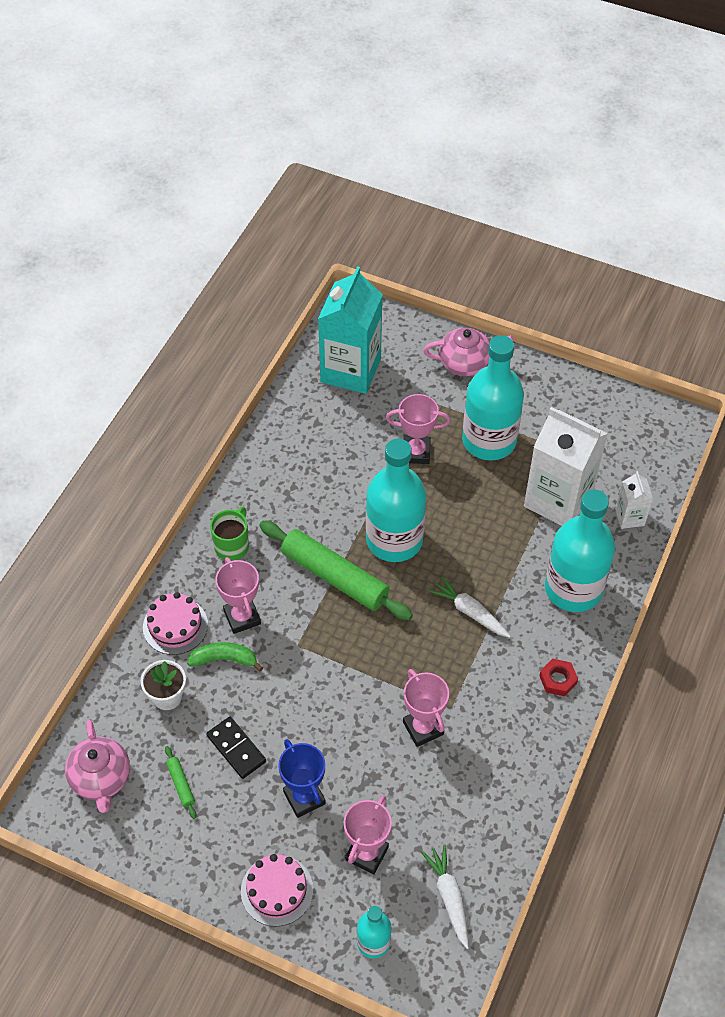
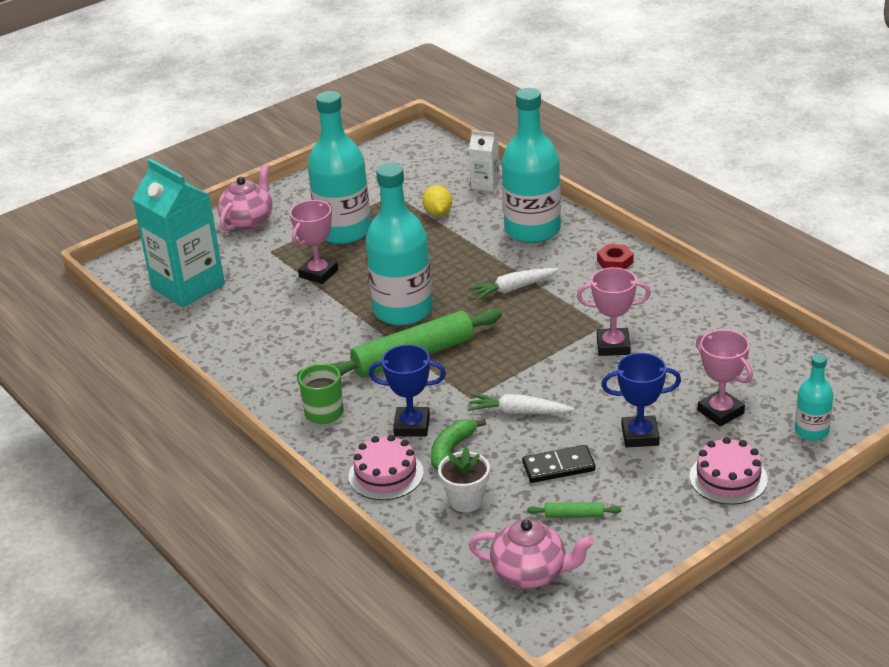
camera: 60 degrees left, 20 degrees down
(242, 617) = (412, 426): pink trophy -> blue trophy
(449, 897) = (789, 375): white carrot -> white carrot (518, 412)
(558, 500) = (438, 213): white carton -> yellow lemon

